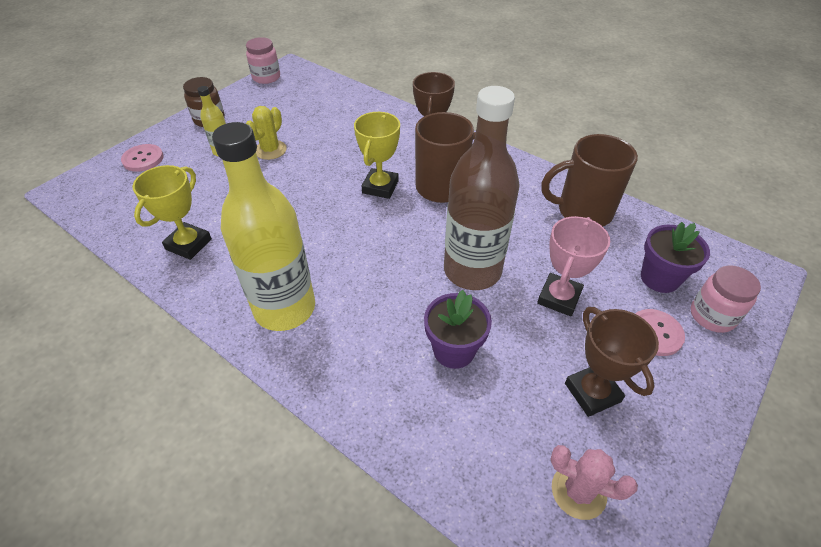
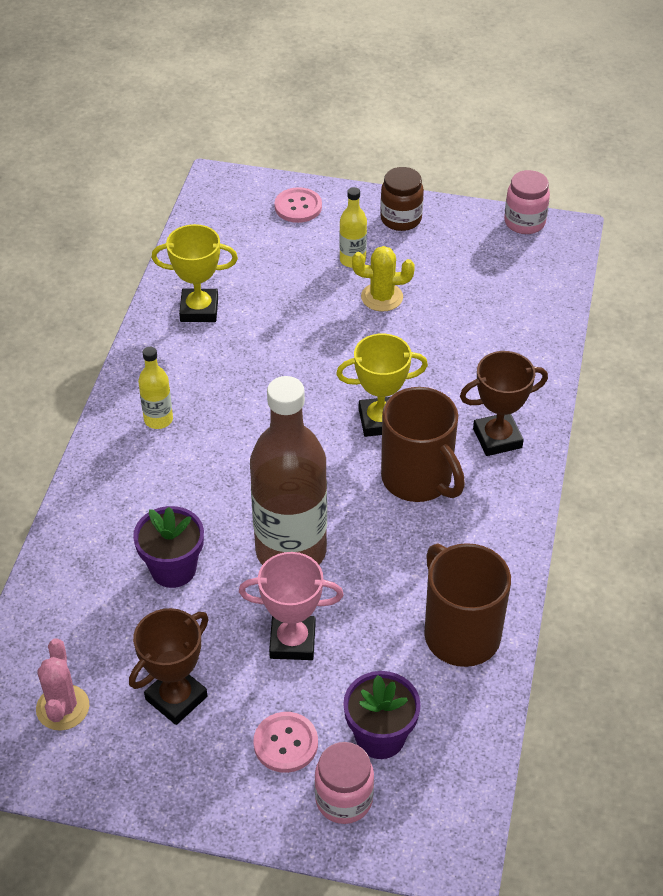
camera: 65 degrees right, 0 degrees up
(285, 308) = (158, 419): yellow bottle -> yellow bottle, size x0.44

